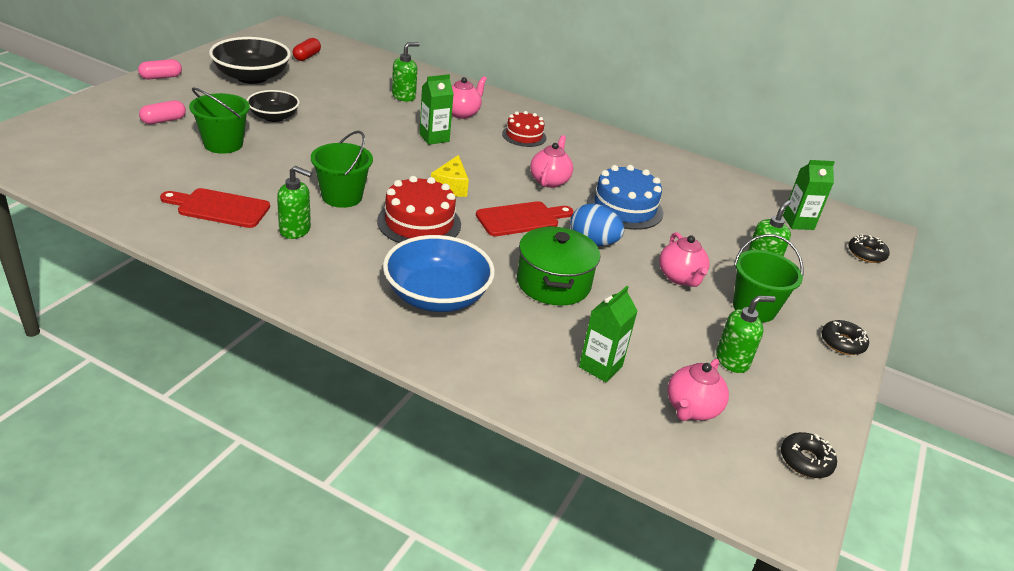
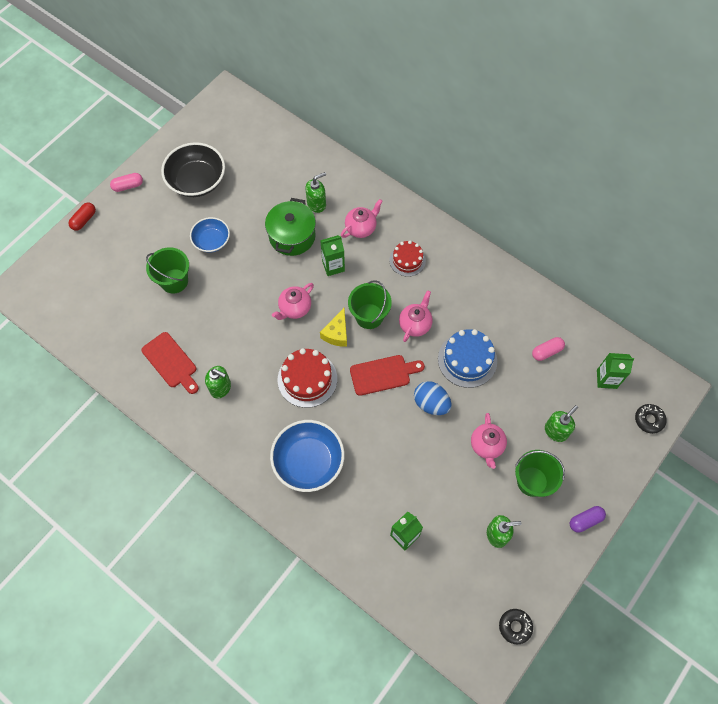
camera: 15 degrees right, 30 degrees up
(164, 120) = (132, 250): pink capsule -> pink capsule (546, 351)
(219, 208) = (171, 362): red cutting board -> red cutting board turned 150 degrees counterclockwise
(274, 117) = (212, 241): black bowl -> blue bowl
(307, 56) = (242, 143): red capsule -> red capsule (84, 220)
(342, 197) = (255, 347): green bucket -> green bucket (369, 316)
(553, 283) = (391, 450): green pot -> green pot (292, 236)
(691, 409) = (454, 577): pink teapot -> pink teapot (294, 308)
(842, 343) = (585, 520): black donut -> purple capsule

